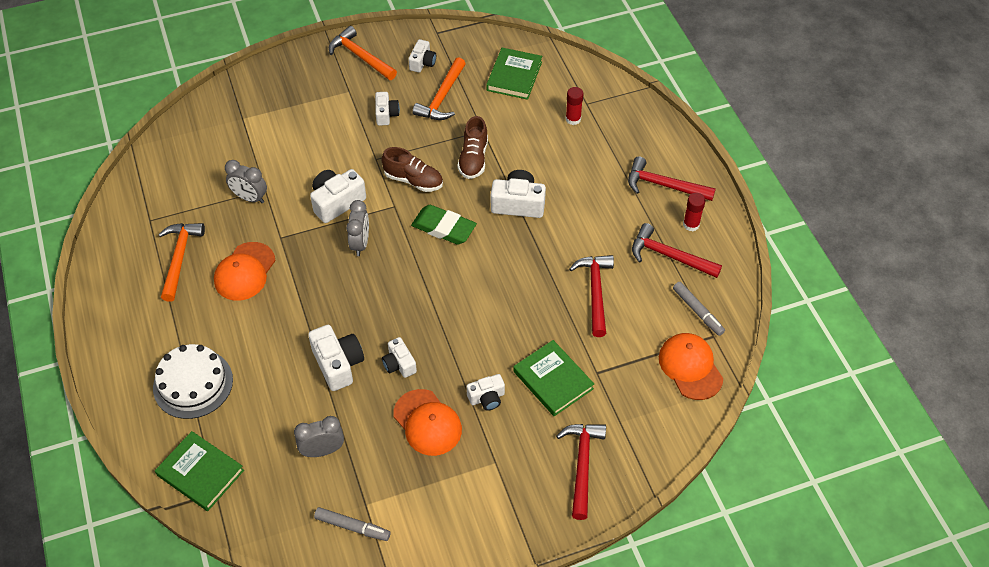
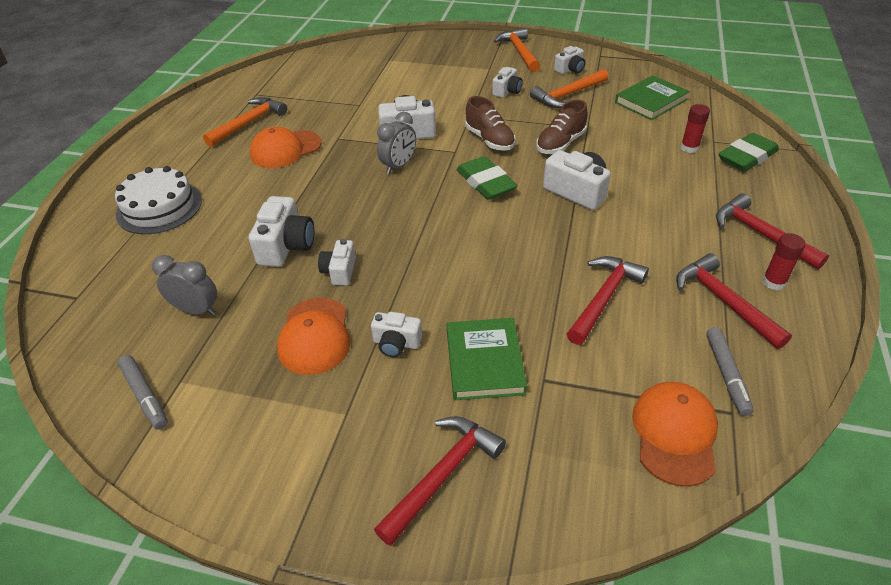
camera: 35 degrees right, 10 degrees down
(200, 473) = (84, 275): green book -> none
(250, 198) = (342, 106): grey clock -> none
(619, 111) = (747, 157): none -> green eraser

